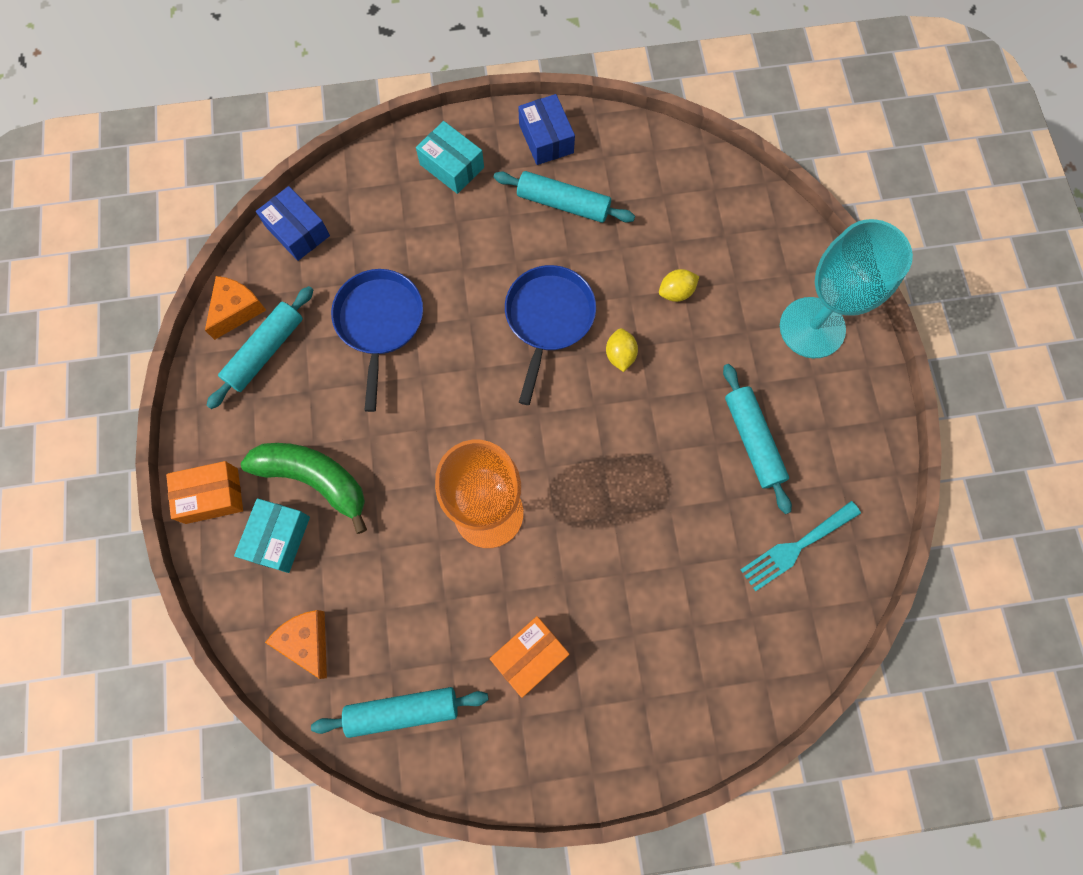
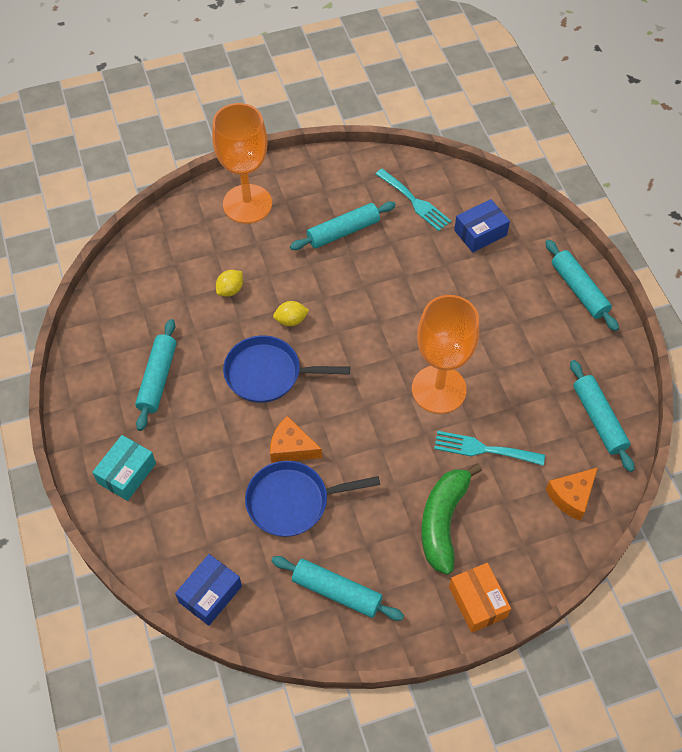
camera: 100 degrees left, 15 degrees down
(237, 310) = (300, 629): orange cheese -> orange cheese (291, 447)
(278, 538) = (498, 538): turquoise box -> none
(395, 548) = (483, 449): none -> turquoise fork
(530, 656) = (535, 346): orange box -> none
(546, 138) = (92, 402): blue box -> blue box (480, 233)
(611, 748) = (579, 290): none -> turquoise rolling pin
(676, 292) = (230, 290): yellow lemon -> yellow lemon turned 75 degrees clockwise
(812, 328) = (247, 204): turquoise goblet -> orange goblet

